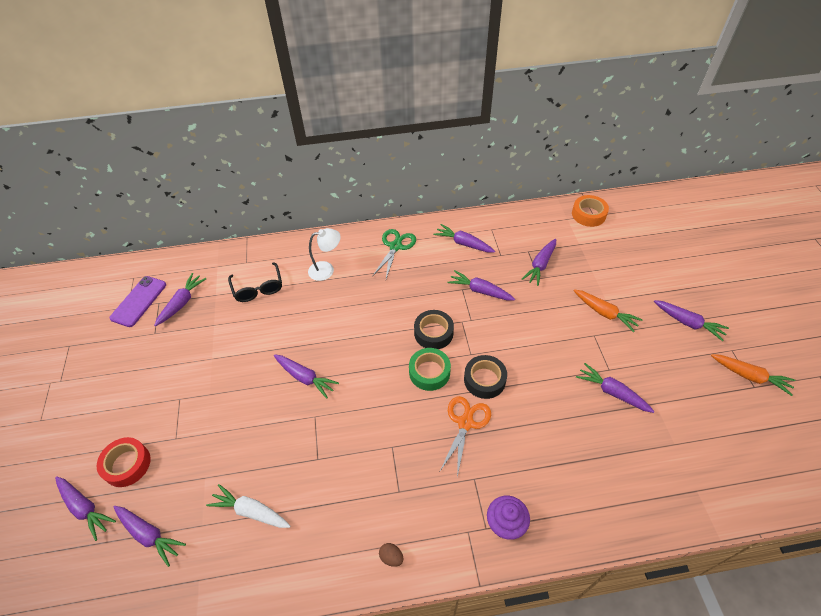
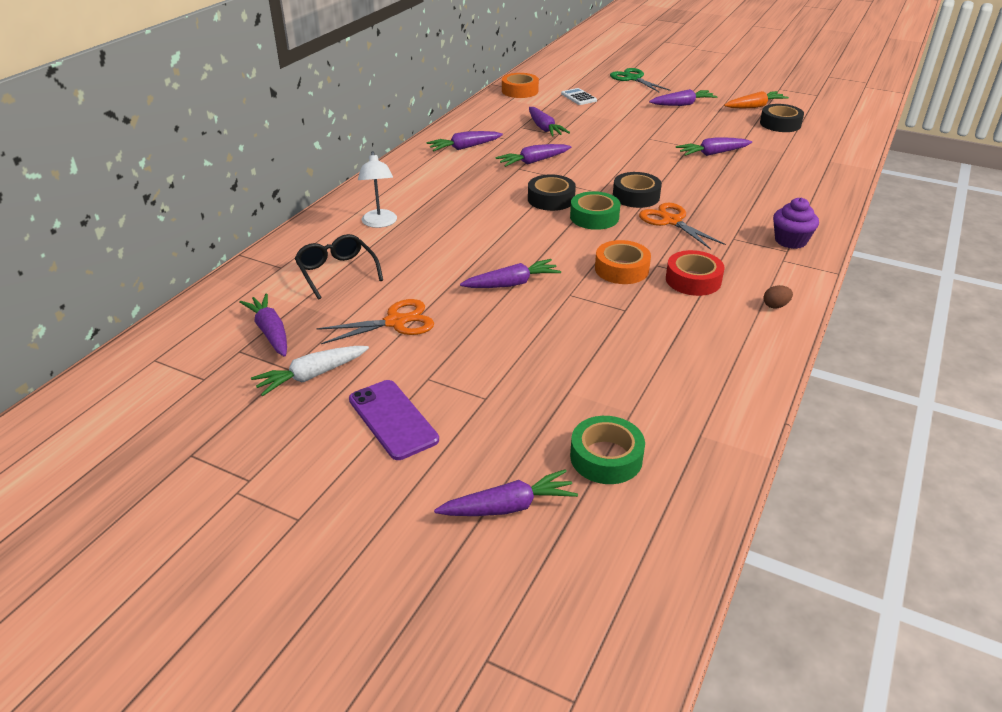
camera: 55 degrees left, 15 degrees down
(127, 464) = (479, 450): red tape -> red tape (693, 280)
(139, 301) = (208, 366): purple phone -> purple phone (392, 419)
(149, 535) = (606, 457): purple carrot -> green tape
(225, 348) = (396, 322): none -> orange scissors
(250, 511) = (646, 372): white carrot -> white carrot (311, 376)
(258, 288) = (337, 272): black glasses -> black glasses turned 135 degrees counterclockwise
(326, 269) = (379, 223): white lamp -> white lamp turned 150 degrees clockwise
(369, 428) = (621, 269): none -> orange tape
(395, 246) = (411, 178): green scissors -> green scissors (633, 78)
(605, 313) = (632, 126): orange carrot -> none
(619, 252) = (578, 97): none -> white calculator
(734, 414) = (780, 124): none -> black tape

